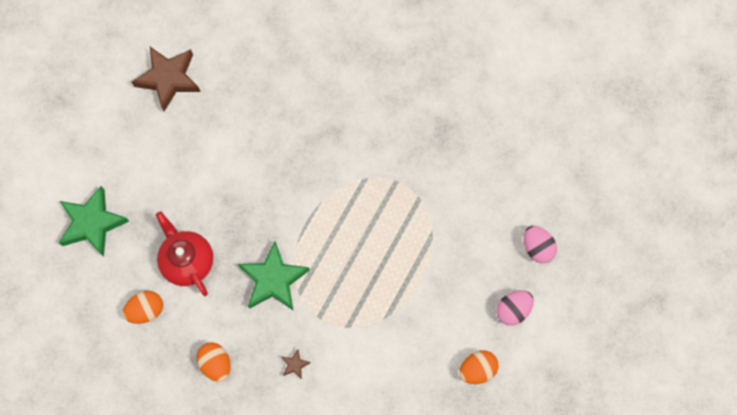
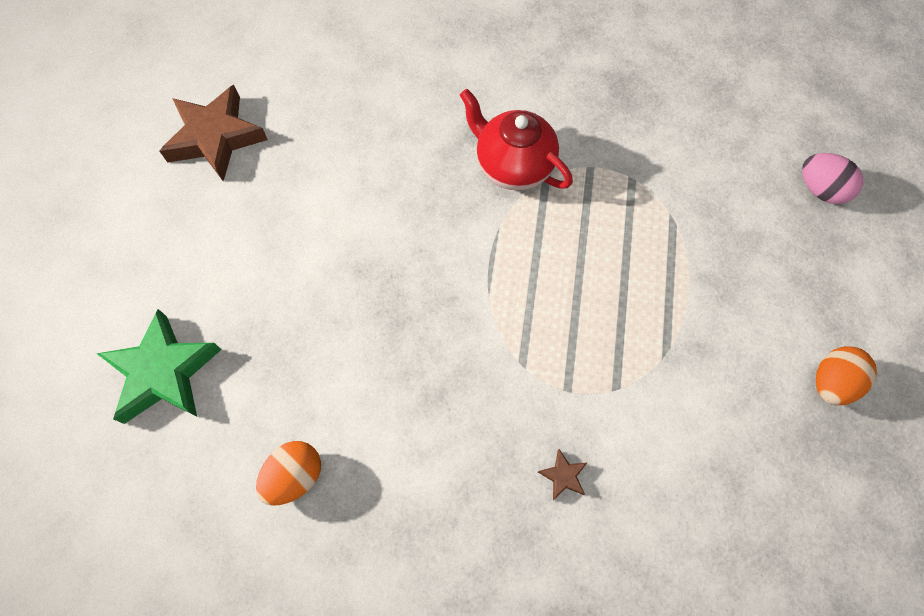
camera: 20 degrees left, 5 degrees down
(188, 261) = (334, 378): red teapot -> red teapot (513, 166)
(216, 363) = (439, 521): orange egg -> none
(273, 280) = (476, 359): green star -> none
(512, 310) = (834, 281): pink egg -> none

